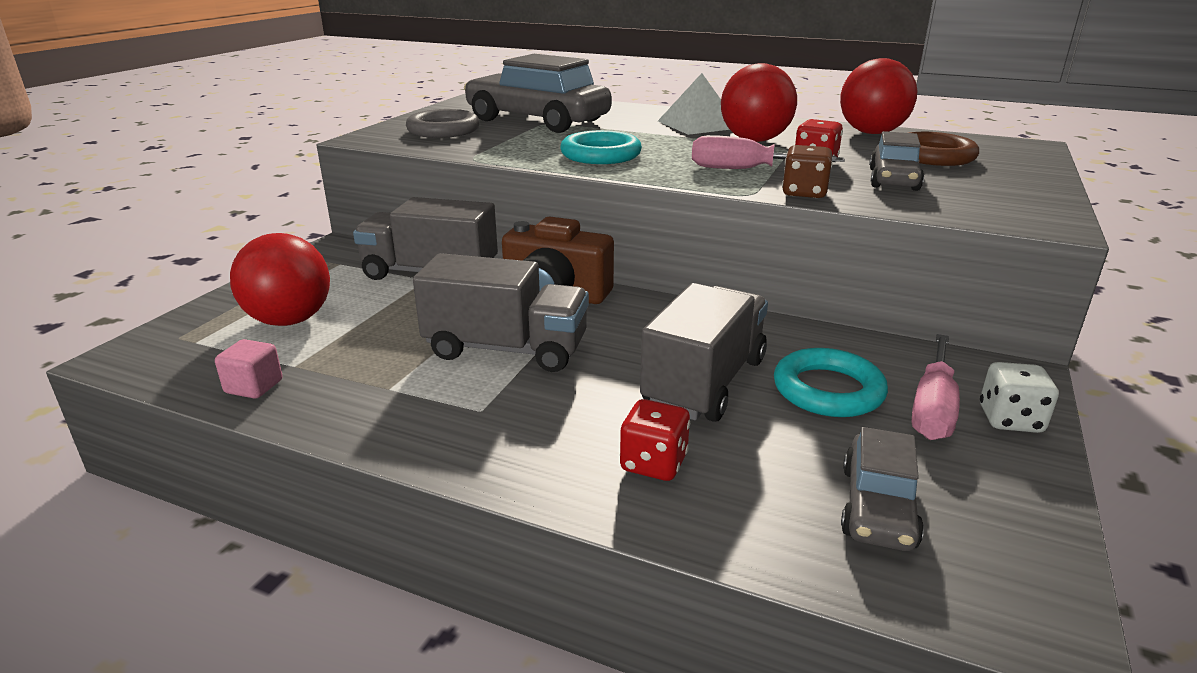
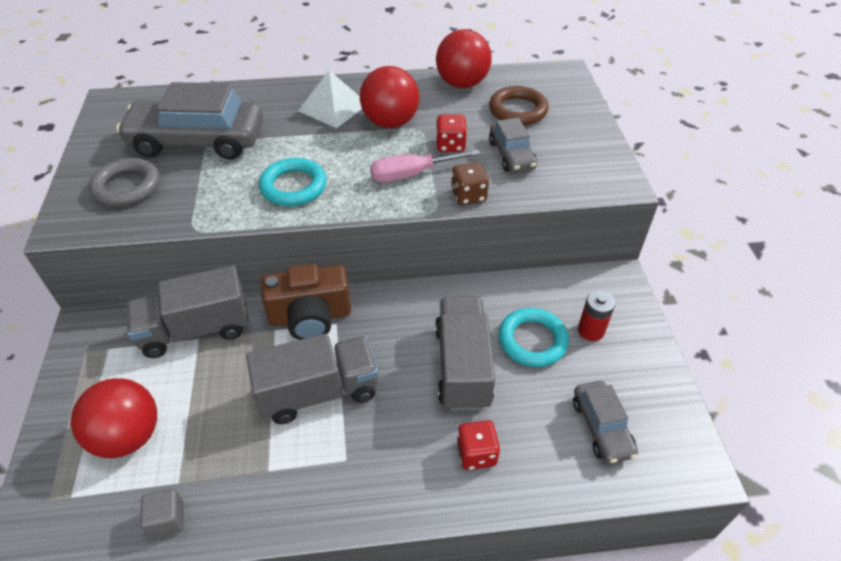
camera: 30 degrees left, 20 degrees up
(254, 387) = (167, 519): pink cube -> grey cube
(932, 407) = (591, 330): pink screwdriver -> red battery
(1010, 420) = (630, 323): white dice -> none

